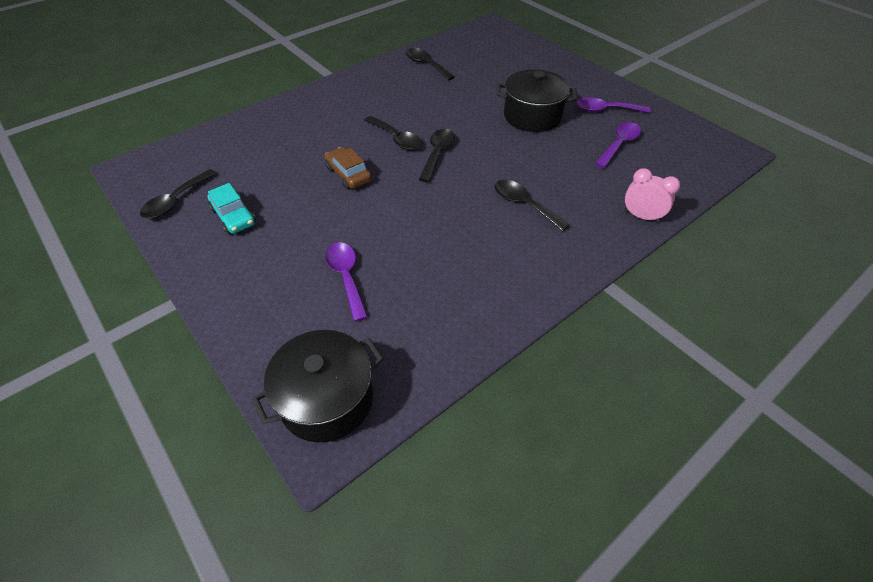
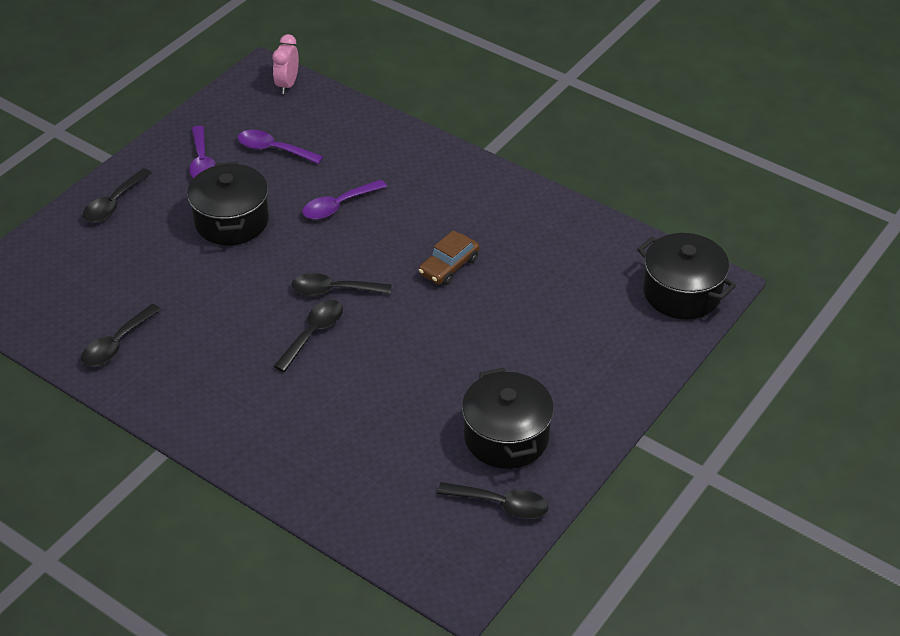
camera: 105 degrees left, 5 degrees down
(234, 216) = (506, 437): turquoise car -> black pot
(346, 277) = (553, 316): purple spoon -> purple spoon (338, 206)
(348, 174) = (398, 359): brown car -> brown car (449, 266)
(524, 205) = (401, 210): black spoon -> black spoon (114, 203)
(641, 216) = (391, 132): pink clock -> pink clock (287, 84)

